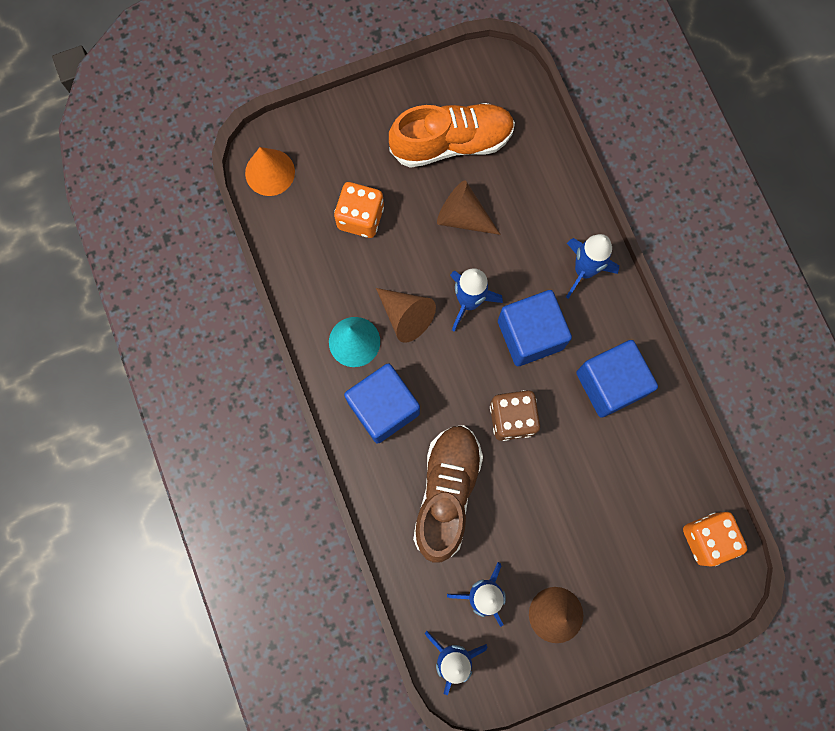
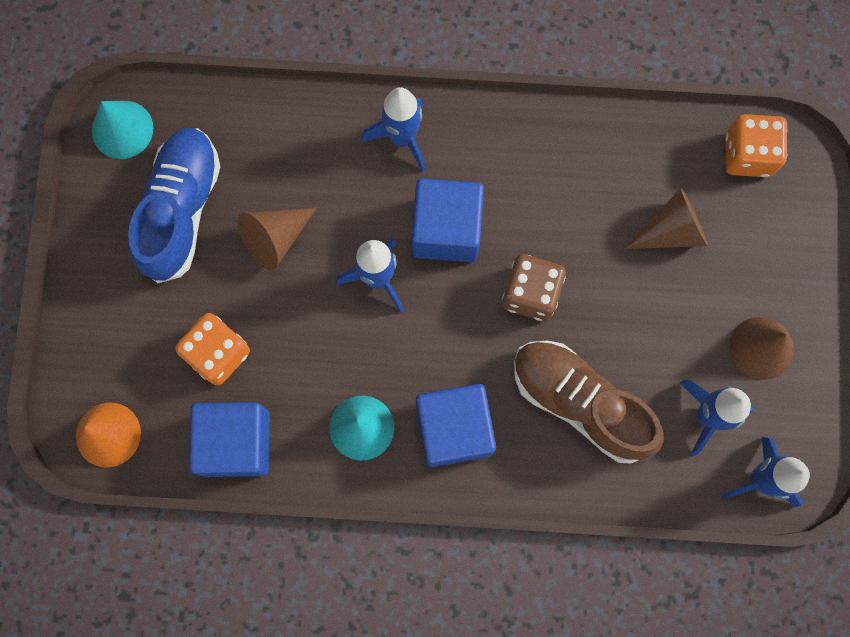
camera: 65 degrees left, 0 degrees up
(406, 316) = (360, 356): brown cone -> brown cone (671, 230)
(451, 143) = (181, 210): orange shoe -> blue shoe
(490, 75) = (122, 129): none -> turquoise cone
(610, 384) = (540, 172): blue cube -> blue cube (236, 443)

